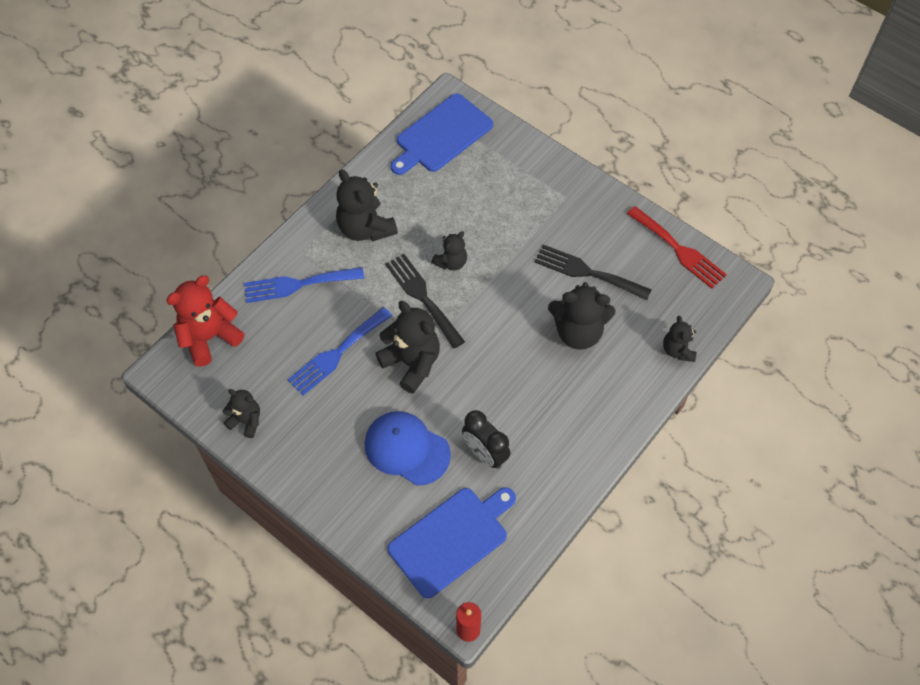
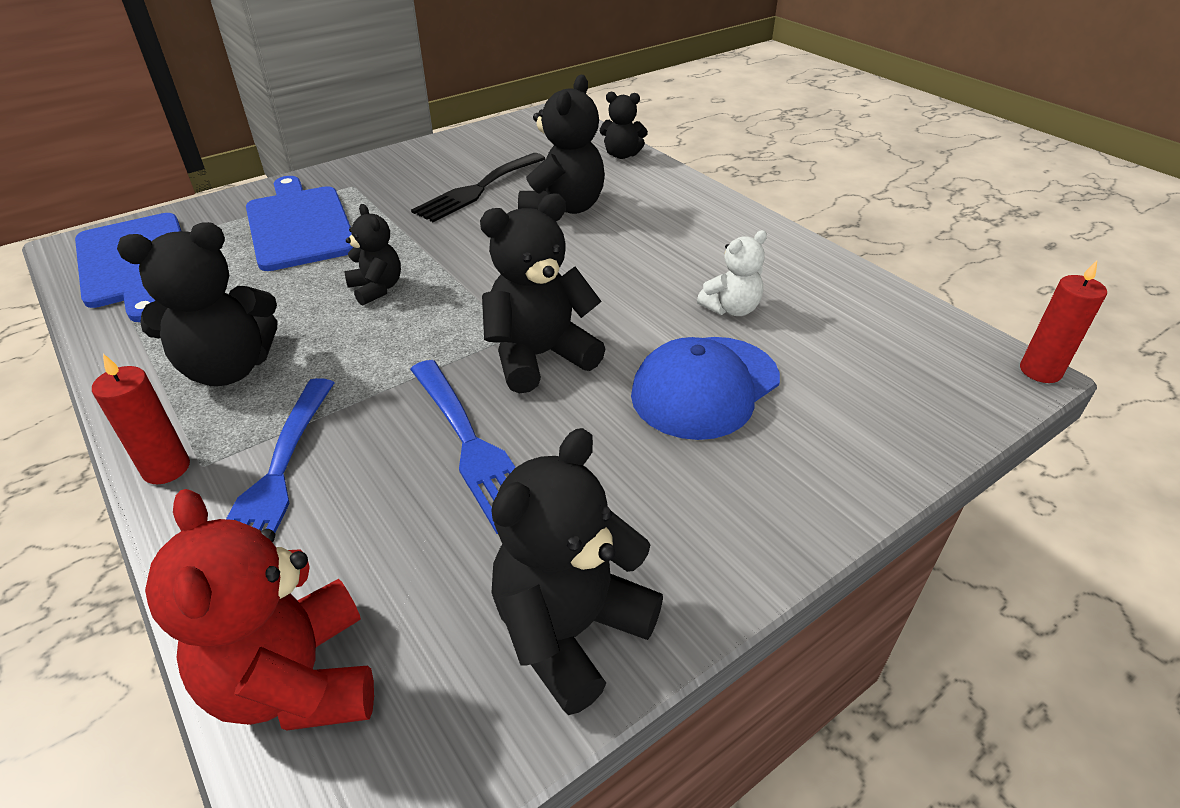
camera: 75 degrees left, 20 degrees down
(246, 421) = (570, 630): black teddy bear -> black teddy bear, size x1.73
(296, 240) = (166, 468): none -> red candle
(422, 297) = (420, 326): black fork -> none
(452, 539) = (880, 363): blue cutting board -> blue cutting board (300, 225)
(485, 453) = (731, 309): black clock -> white teddy bear
(679, 250) = (488, 134): red fork -> none

